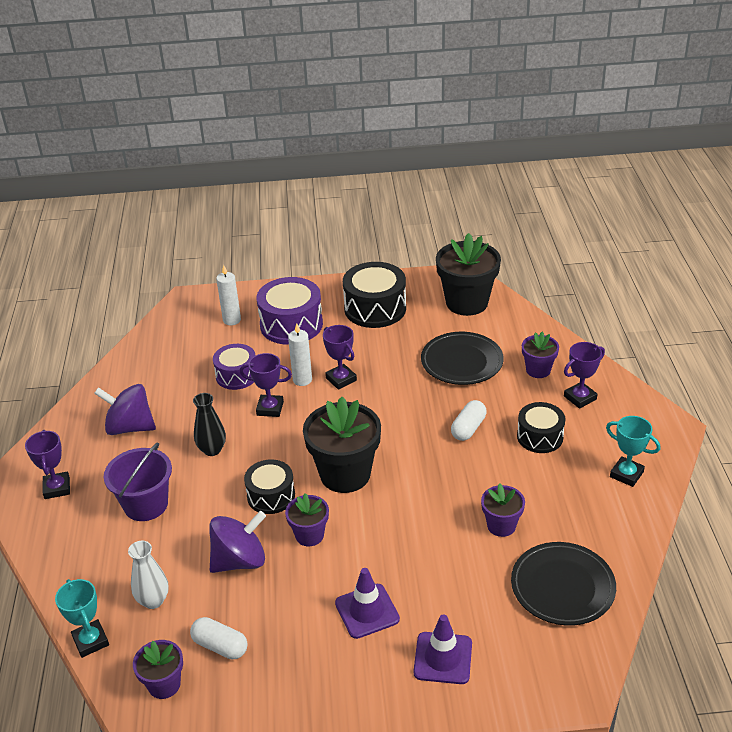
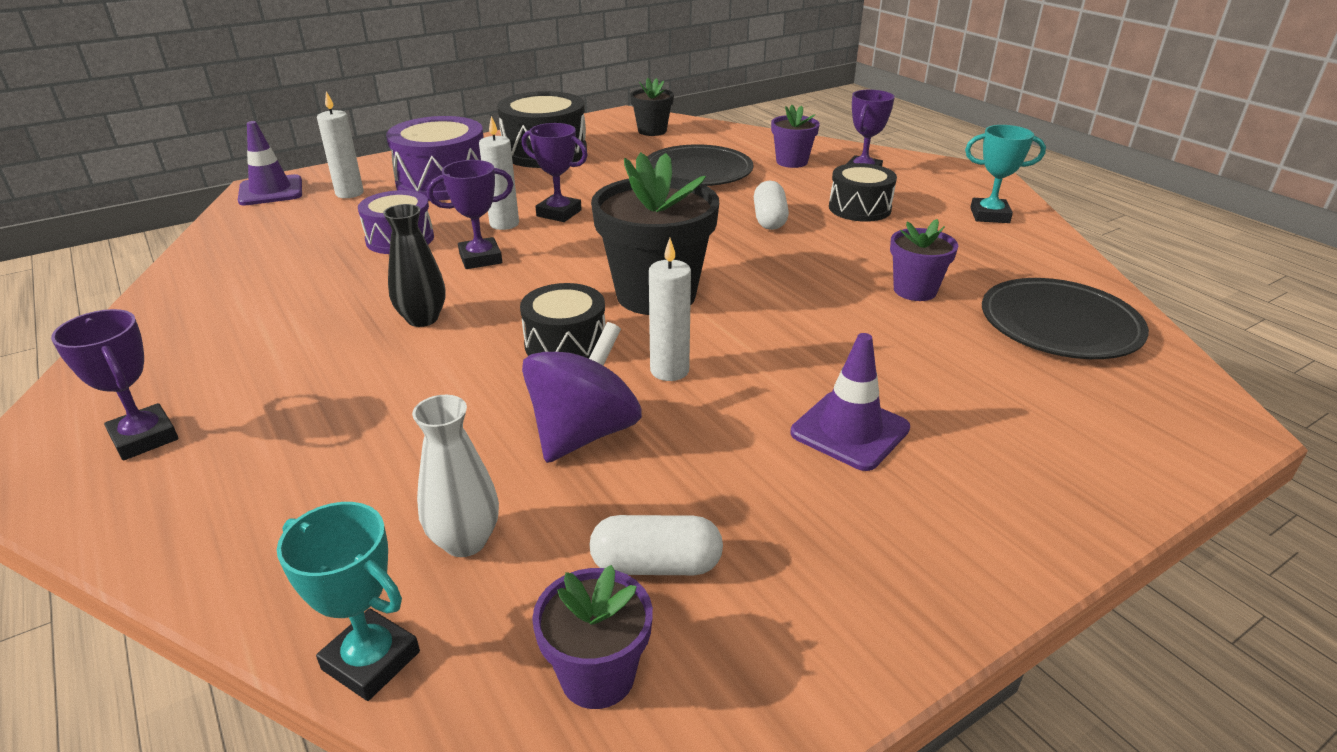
camera: 30 degrees left, 5 degrees down
(130, 427) = (252, 327): purple spinning top -> none
(146, 504) = (350, 411): purple bucket -> none
(309, 535) = (669, 370): purple flower pot -> white candle
(443, 658) = (1019, 449): purple traffic cone -> purple traffic cone (271, 191)
(466, 303) = (652, 131): black flower pot -> black flower pot, size x0.53

